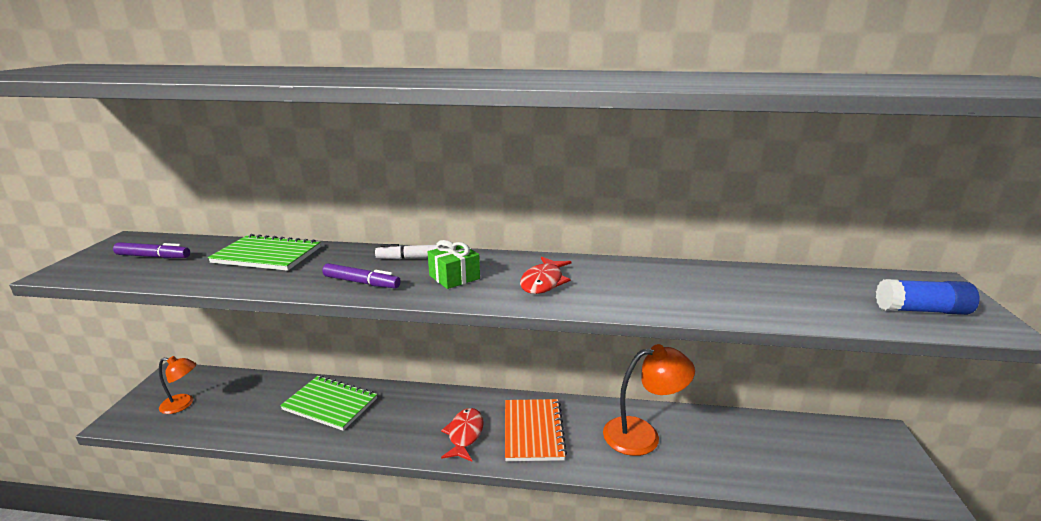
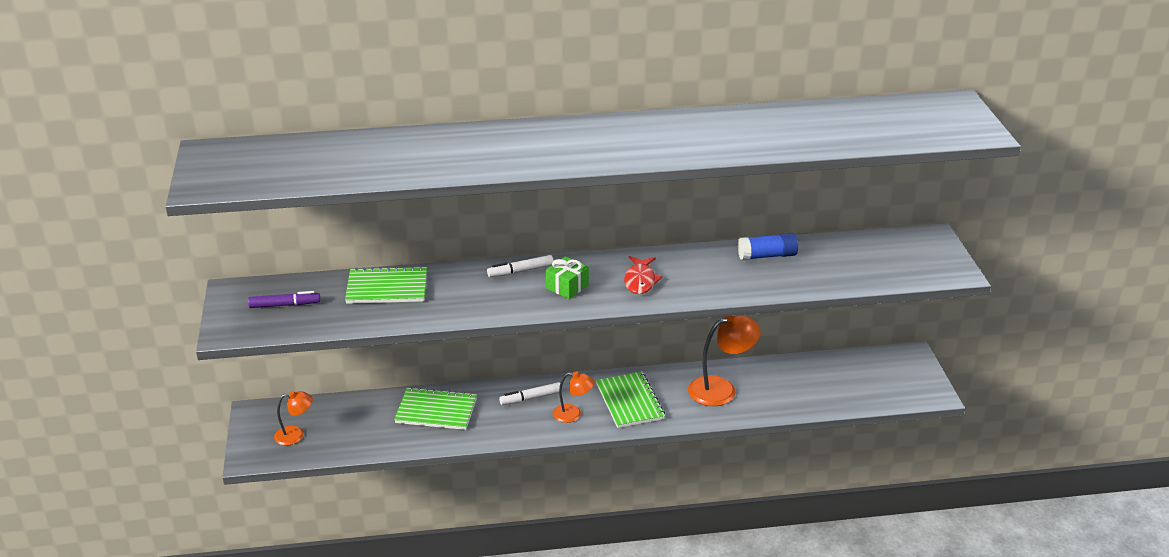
camera: 15 degrees left, 10 degrees up
(361, 282) = (496, 303): purple marker -> none
(431, 408) = (531, 398): none -> white marker
(464, 434) = (573, 414): red fish -> orange lamp
(533, 431) = (629, 401): orange notebook -> green notebook
(921, 310) = (913, 265): blue glue stick -> blue glue stick (767, 256)

